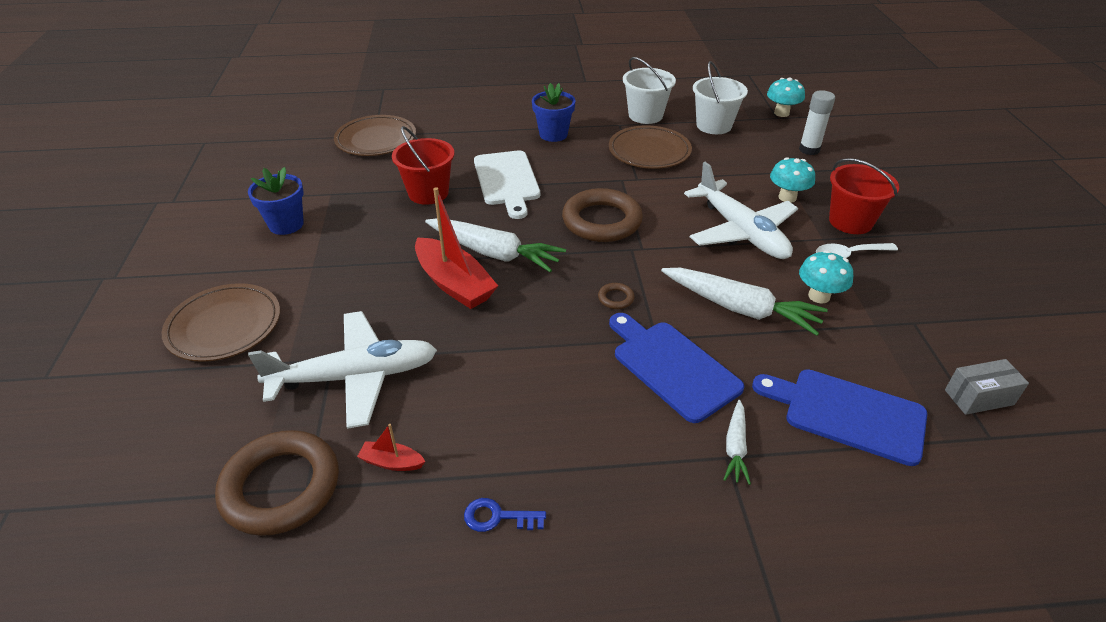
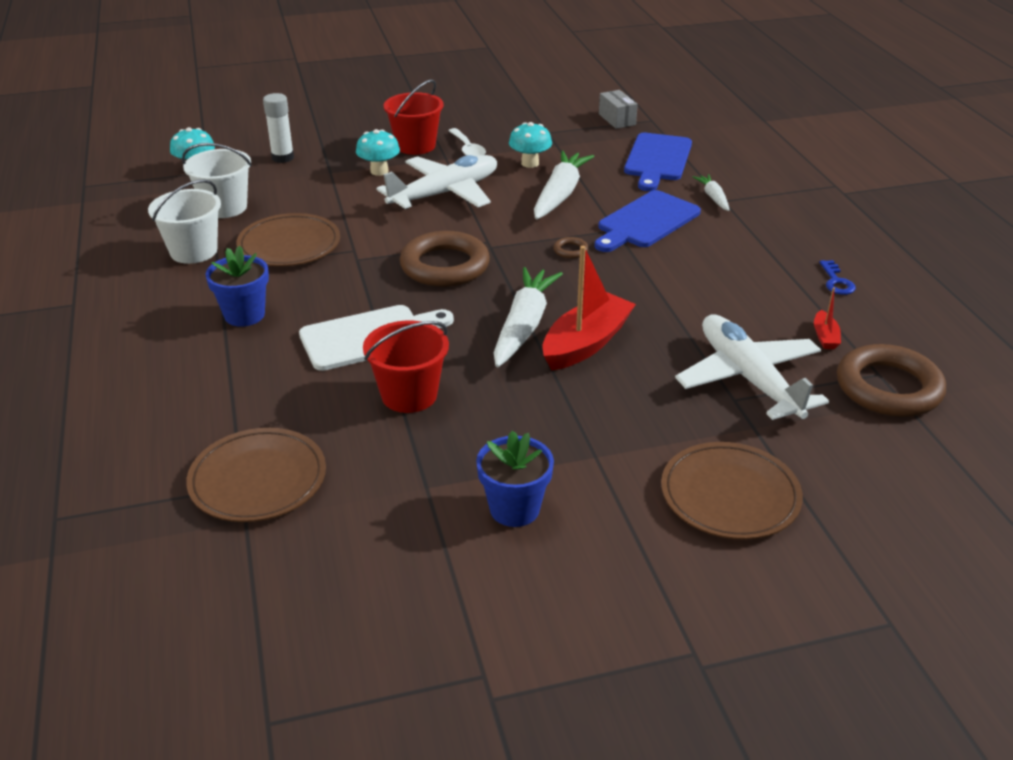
camera: 100 degrees left, 5 degrees down
(735, 447) = (713, 197): white carrot -> white carrot turned 105 degrees counterclockwise

